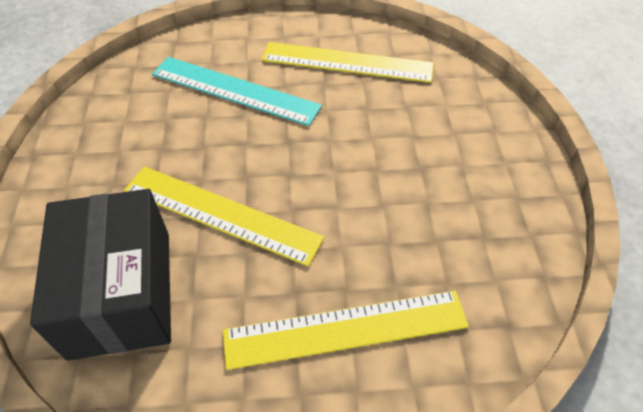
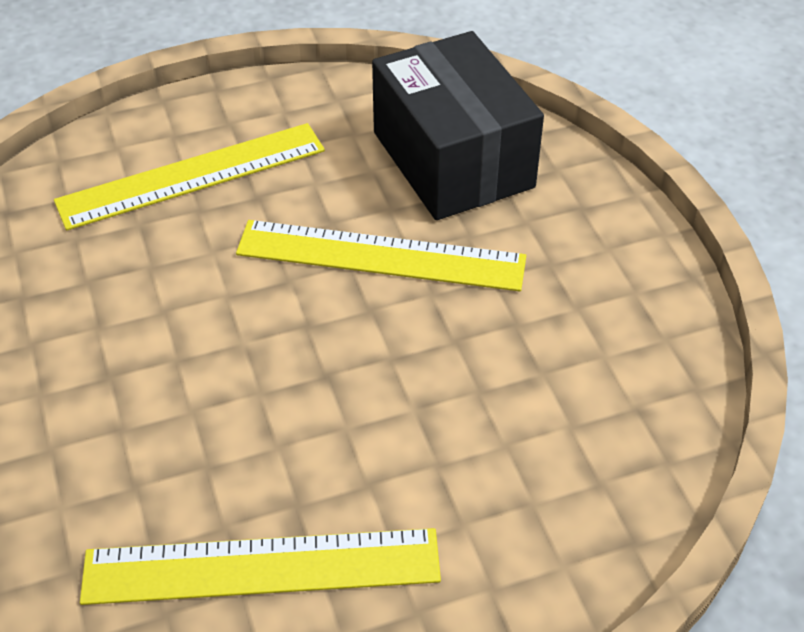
camera: 165 degrees right, 5 degrees down
(235, 90) = (454, 451): turquoise ruler -> none

